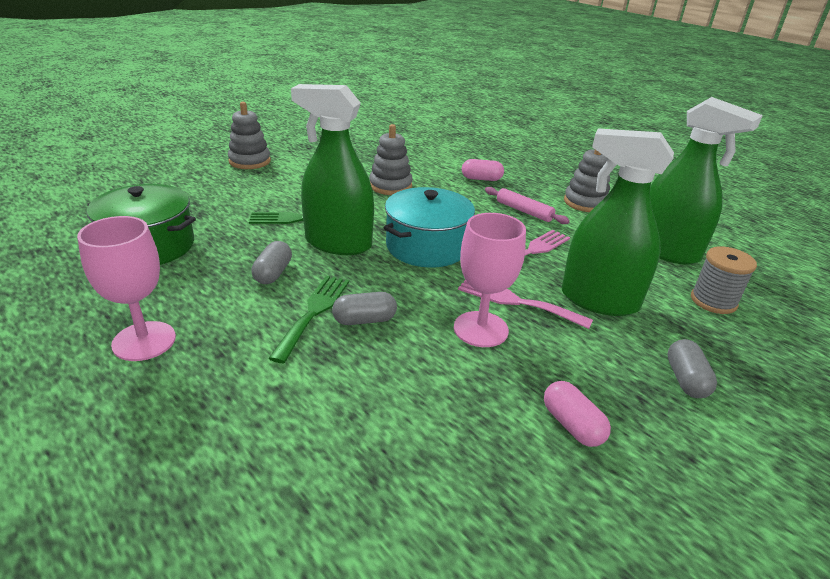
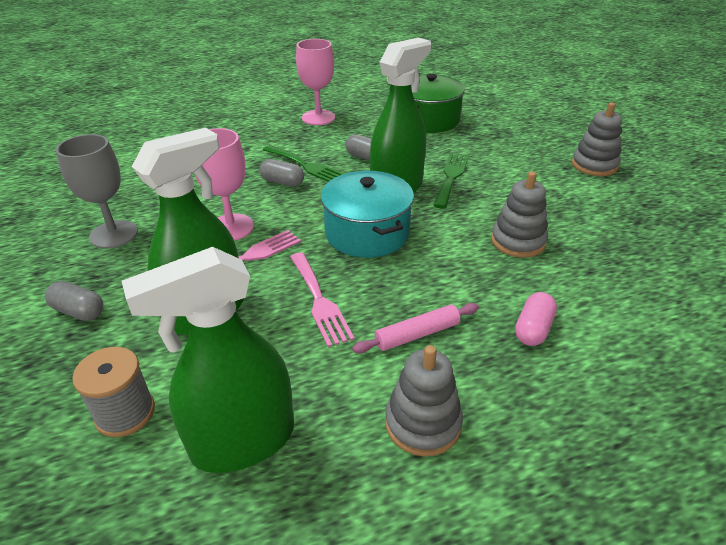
camera: 115 degrees right, 5 degrees up
(364, 320) = (282, 182): grey capsule -> grey capsule turned 75 degrees counterclockwise
(572, 425) = (114, 234): pink capsule -> grey goblet

